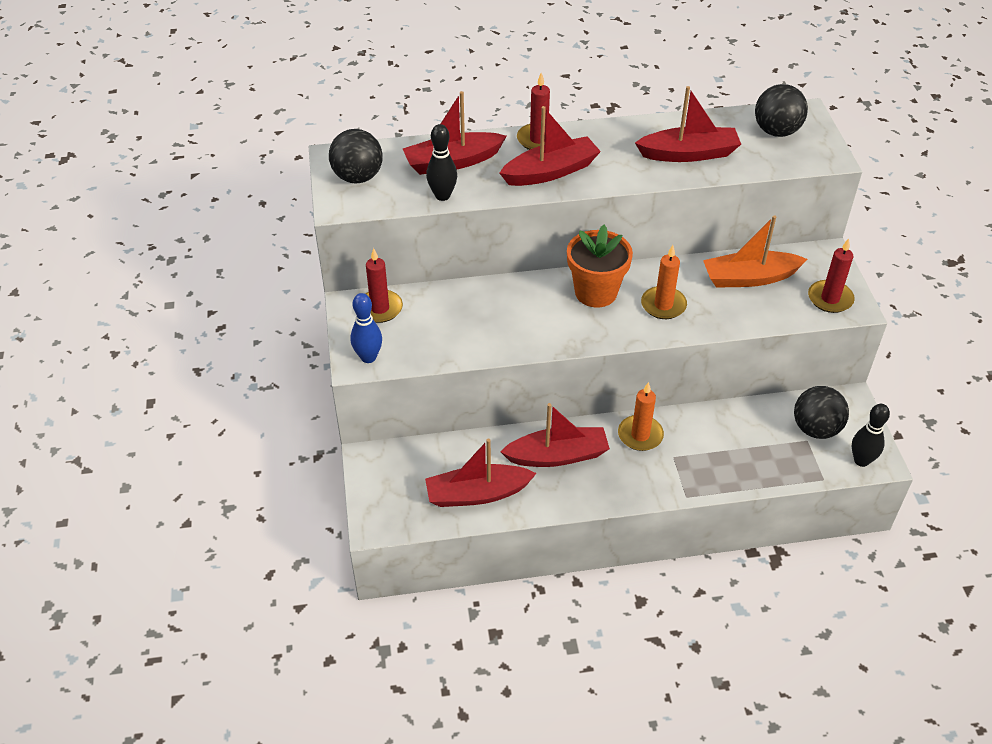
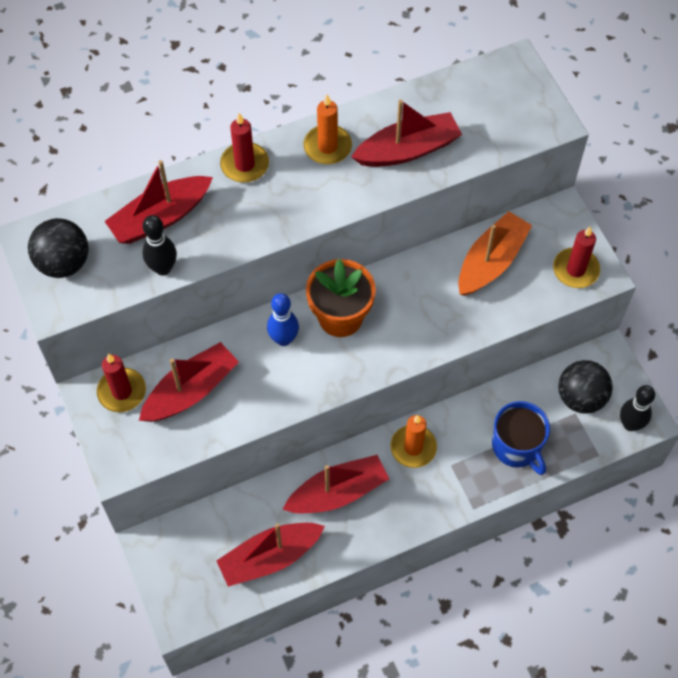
camera: 15 degrees left, 15 degrees up
(368, 357) = (128, 457): blue bowling pin -> blue bowling pin (283, 339)
(551, 171) = (269, 208): red boat -> red boat (191, 391)
(663, 305) = (412, 317): orange candle -> orange candle (327, 147)
(742, 455) = (517, 446): none -> blue mug
(749, 278) = (491, 261): orange boat -> orange boat turned 150 degrees clockwise
(776, 131) = (491, 97): black ball -> none

